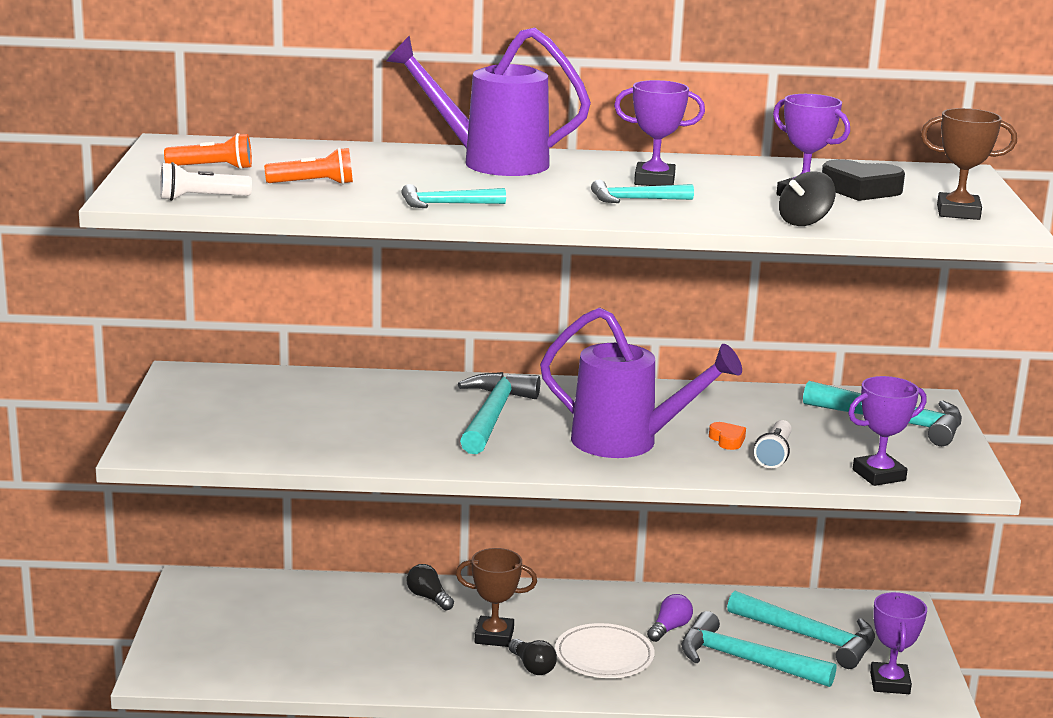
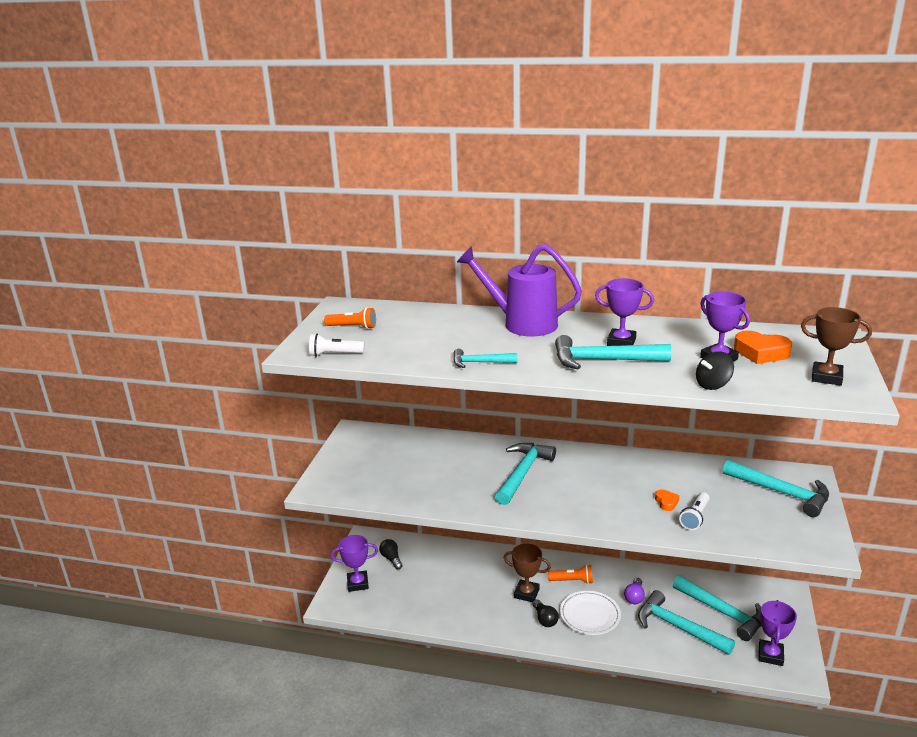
camera: 15 degrees right, 5 degrees up
(313, 184) = (406, 342): orange flashlight -> orange flashlight (572, 581)
(428, 598) = (494, 560): black light bulb -> black light bulb (391, 559)
(626, 442) = (600, 500): purple watering can -> none
(635, 200) = (603, 360): turquoise hammer -> turquoise hammer, size x1.75
(669, 628) = (634, 597): purple light bulb -> purple light bulb turned 150 degrees clockwise
(861, 190) = (761, 353): black heart -> orange heart
(879, 475) = (763, 540): purple trophy -> purple trophy (357, 583)

